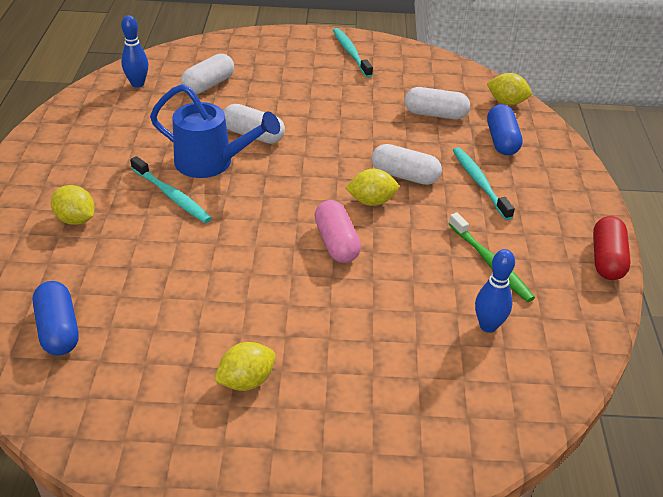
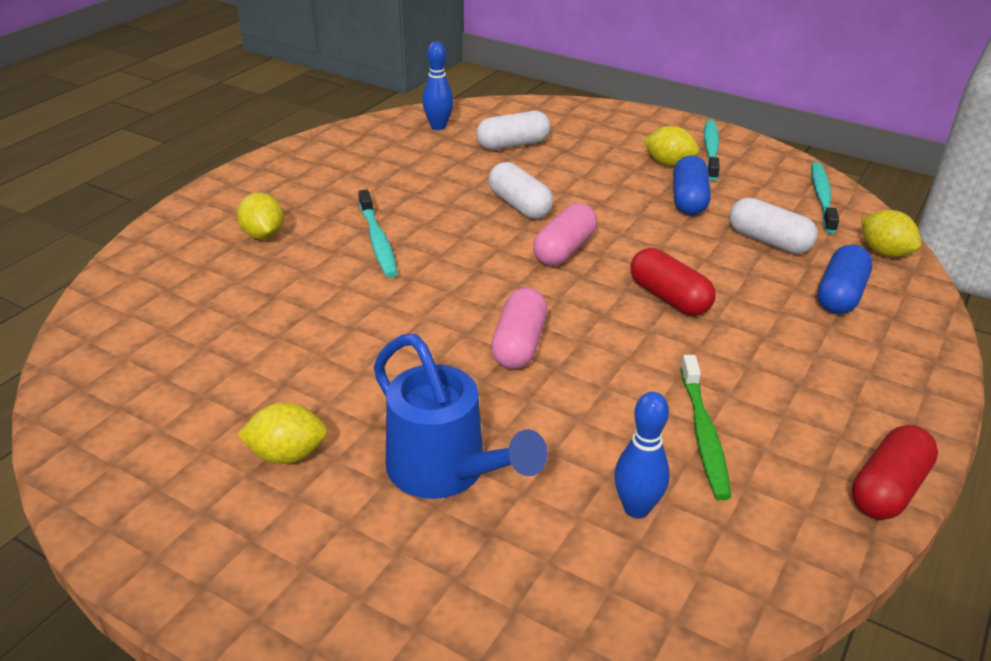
camera: 30 degrees right, 5 degrees down
(58, 330) = (153, 332): blue capsule -> blue capsule (688, 200)
(211, 163) = (448, 220): blue watering can -> blue watering can (445, 471)
(311, 161) = (564, 250): none -> pink capsule
(371, 201) = (601, 313): yellow lemon -> yellow lemon (669, 163)
(405, 176) = (669, 298): white capsule -> red capsule
(479, 183) = (766, 334): turquoise toothbrush -> turquoise toothbrush (822, 197)

